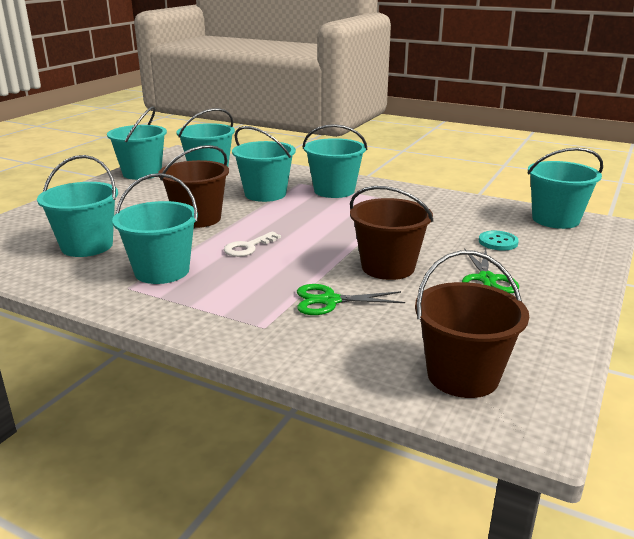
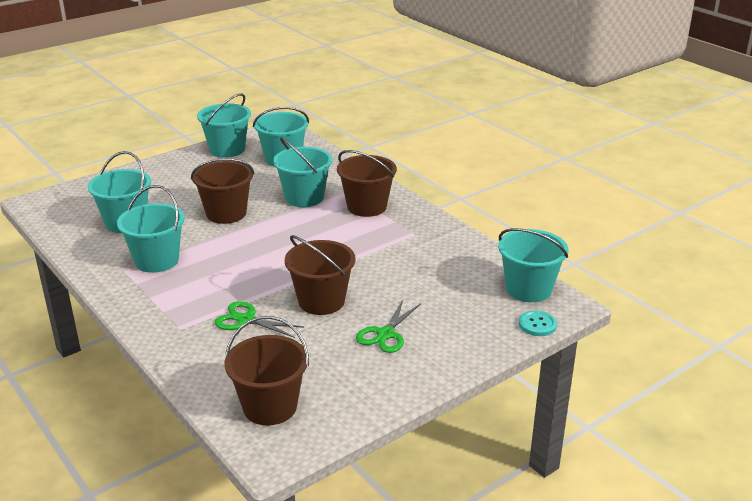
camera: 25 degrees right, 5 degrees up
(248, 247) = (236, 253): white key -> none
(334, 190) = (366, 207): turquoise bucket -> brown bucket
(498, 242) = (442, 300): turquoise button -> turquoise button (537, 324)

